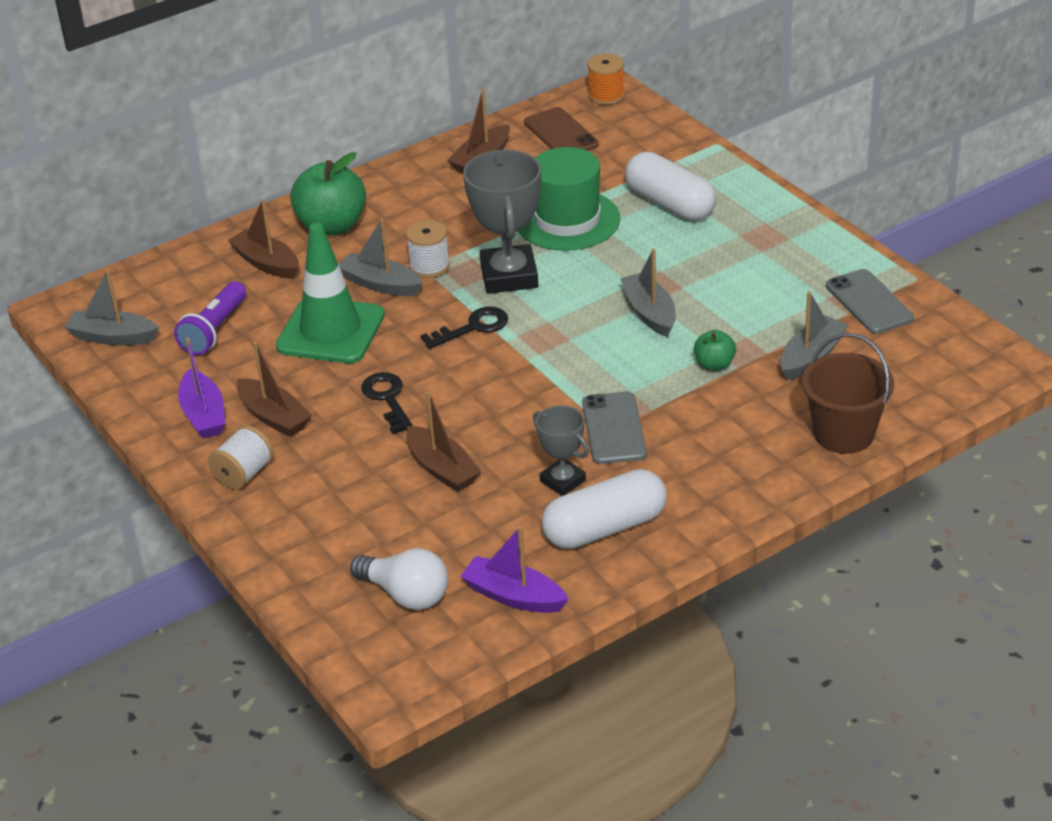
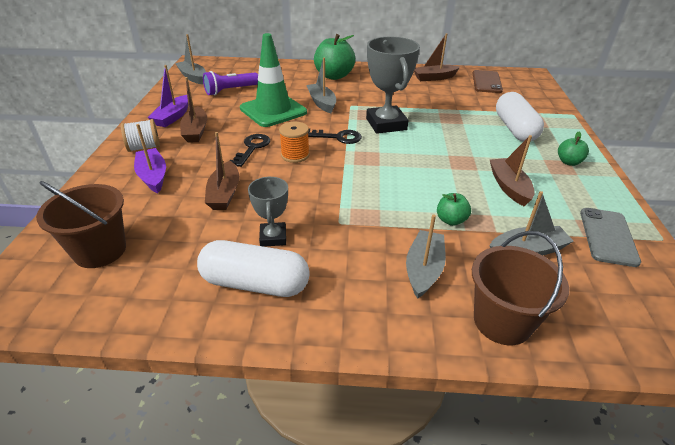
camera: 35 degrees right, 0 degrees up
(267, 263) = (288, 77): brown boat -> brown boat (509, 187)
(406, 595) = (100, 251): white light bulb -> brown bucket
(429, 266) = (353, 105): white spool -> none
(509, 276) = (386, 124): grey trophy -> grey trophy turned 45 degrees counterclockwise
(514, 596) = (143, 293): purple boat -> purple boat (153, 176)
(567, 220) = (447, 114): green hat -> none
(606, 96) = (528, 77): orange spool -> orange spool (295, 155)
(613, 428) = (342, 224): grey phone -> none
(650, 313) = (442, 173): grey boat -> grey boat (423, 270)
(768, 225) = (568, 162): none -> green apple

